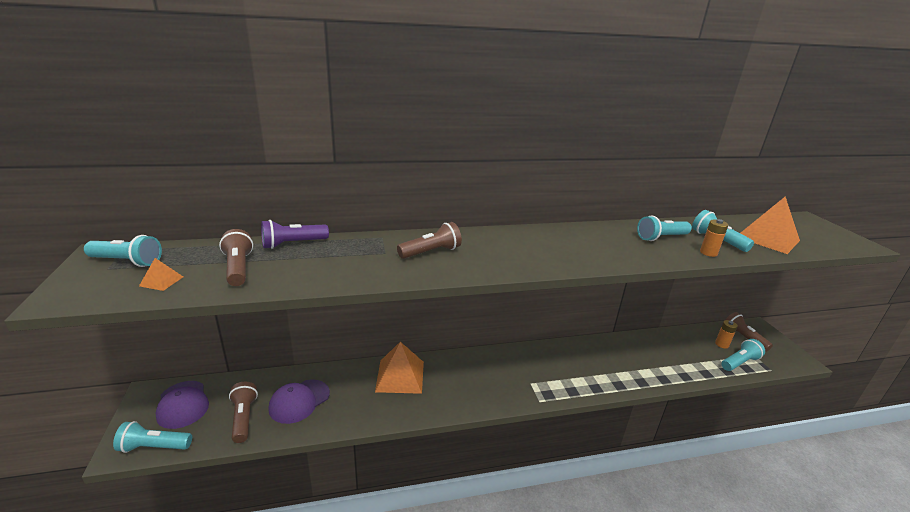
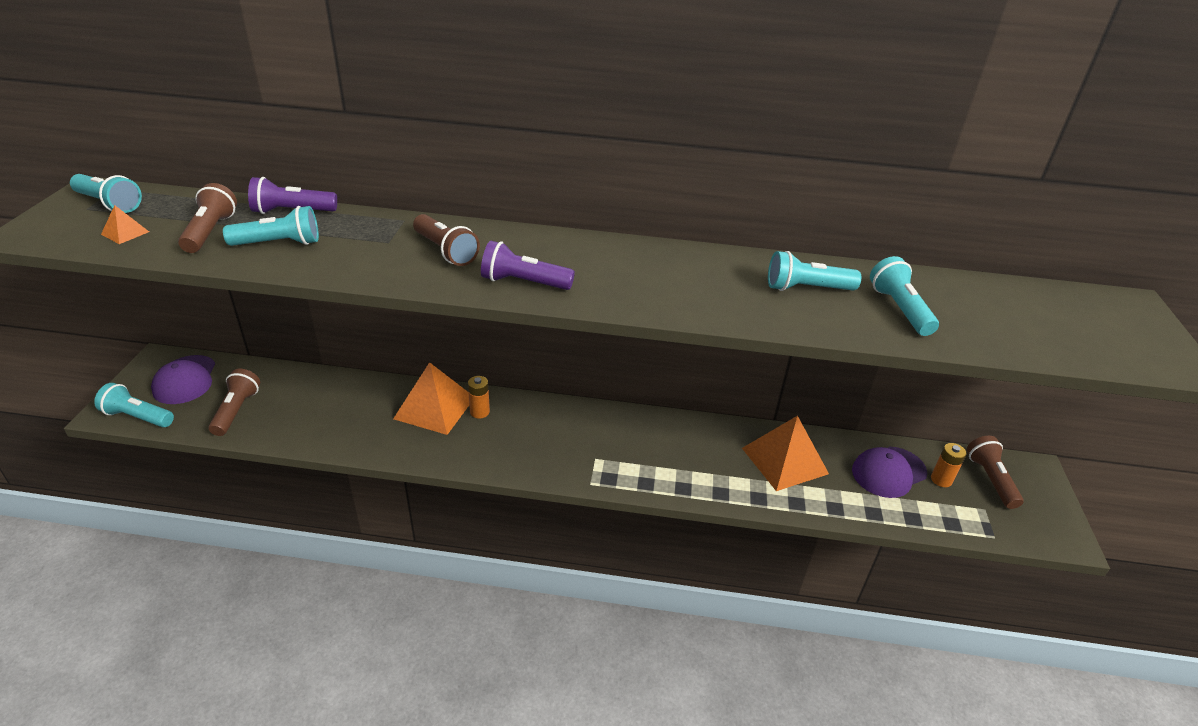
camera: 20 degrees right, 10 degrees up
(299, 401) = (303, 407): purple cap -> purple cap (888, 472)
(431, 252) = (445, 251): brown flashlight -> brown flashlight turned 60 degrees clockwise
(502, 263) = (524, 282): none -> purple flashlight
(708, 253) = (857, 325): orange battery -> orange battery (479, 412)
(739, 362) = (947, 512): turquoise flashlight -> turquoise flashlight (279, 243)
(767, 238) = (998, 322): orange pyramid -> orange pyramid (784, 460)

